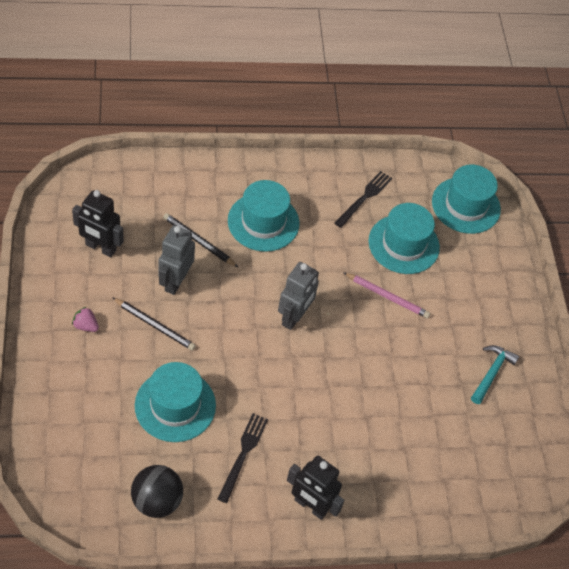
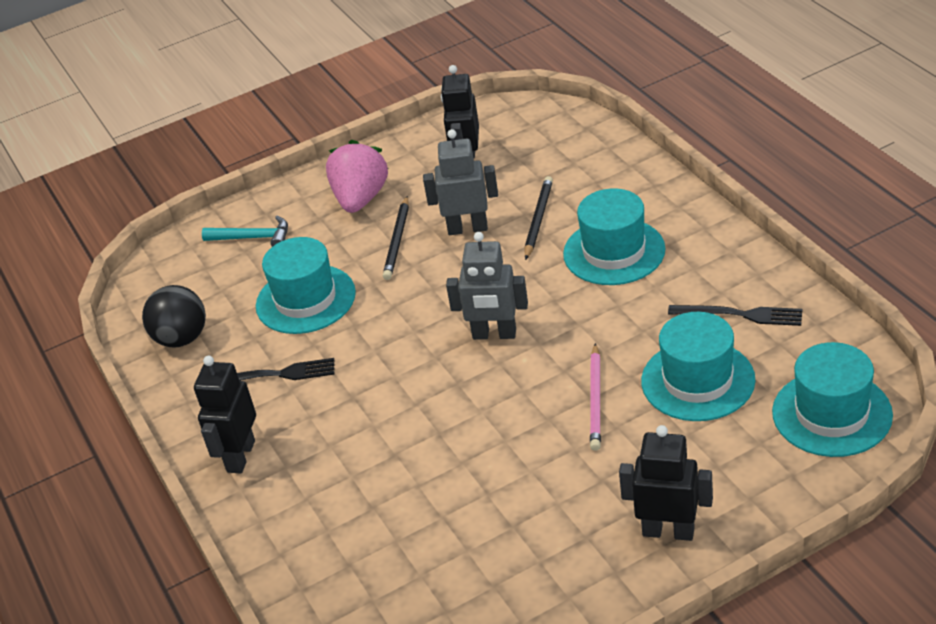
camera: 80 degrees right, 15 degrees down
(86, 326) = (360, 199): pink strawberry -> pink strawberry, size x2.21
(491, 373) = (555, 551): turquoise hammer -> turquoise hammer (253, 238)
(506, 316) = (668, 531): none -> black robot

